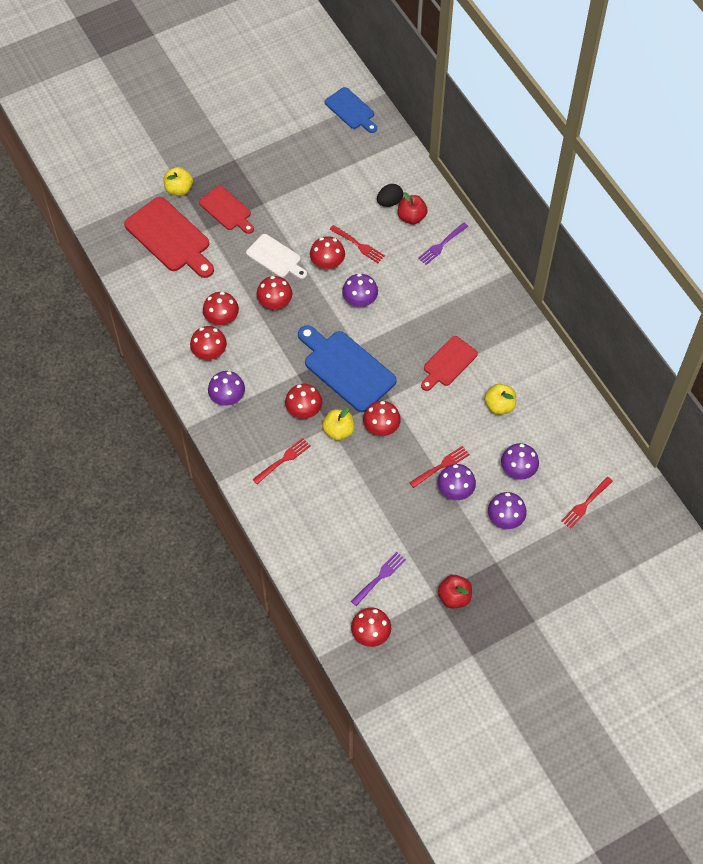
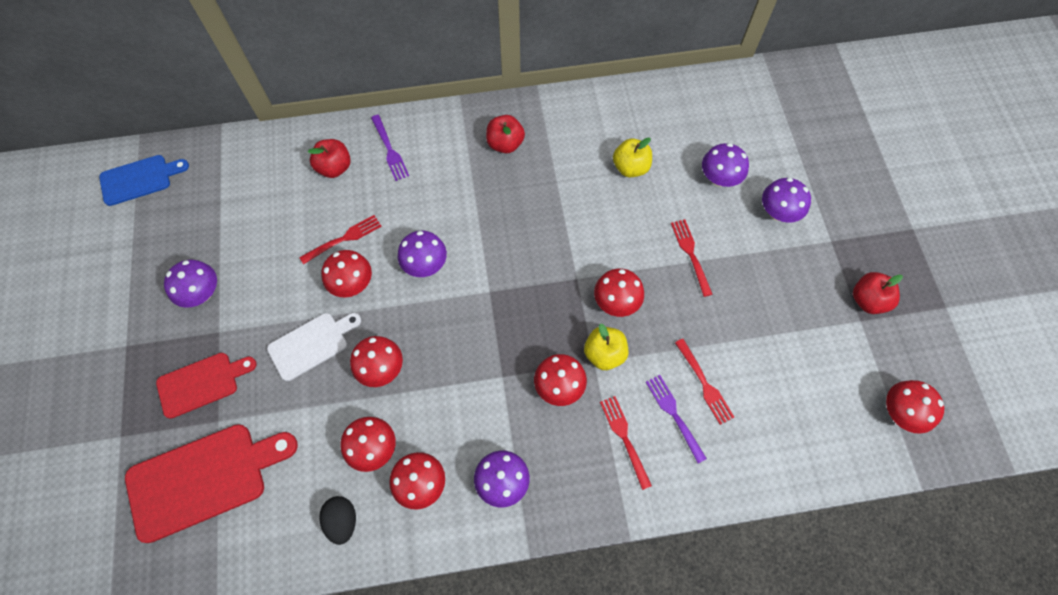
camera: 70 degrees left, 5 degrees up
(179, 189) = (129, 439): yellow apple -> none
(346, 368) = (517, 314): blue cutting board -> none
(380, 577) = (824, 375): purple fork -> purple fork (674, 415)
(389, 202) = (300, 183): black egg -> black egg (342, 521)
(448, 363) = (554, 199): red cutting board -> none
(455, 490) = (727, 250): purple mushroom -> purple mushroom (202, 293)
(481, 316) = (505, 144): none -> red apple
(585, 504) = (780, 130): red fork -> red fork (704, 384)

